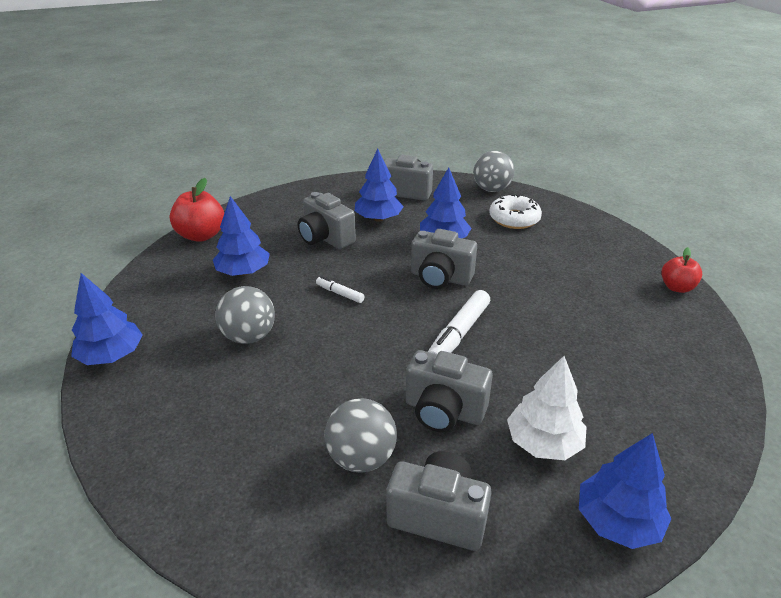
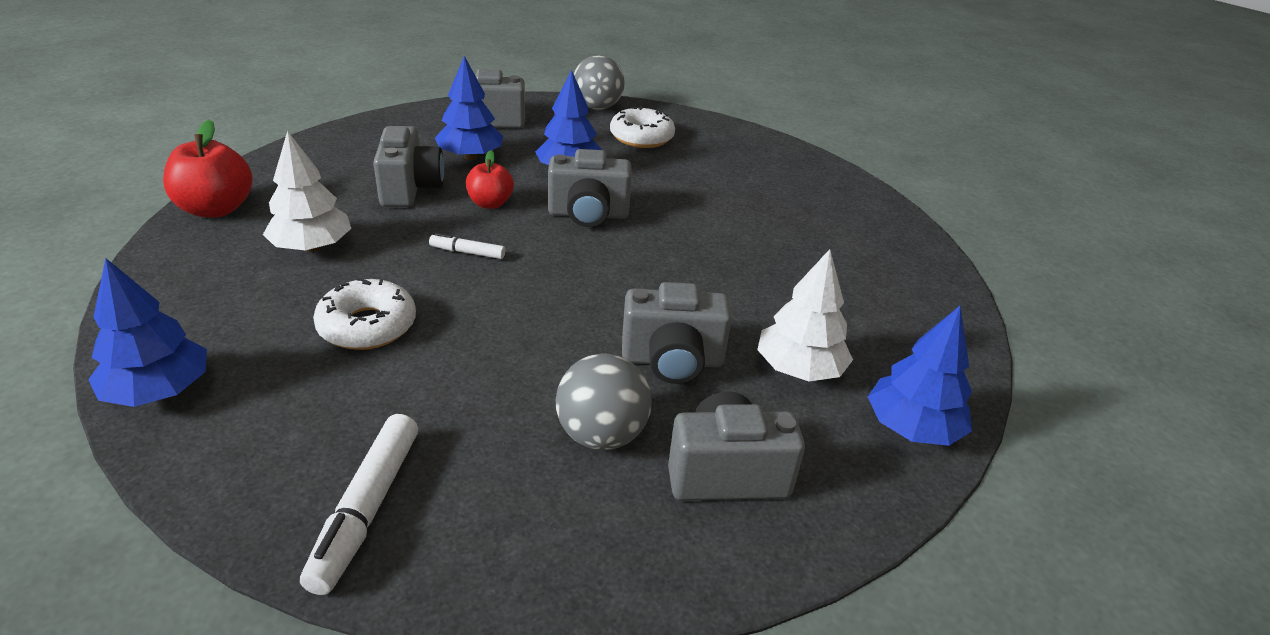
camera: 25 degrees left, 0 degrees up
(243, 272) = (312, 247): blue tree -> white tree
(249, 336) = (367, 326): grey ball -> white donut
(325, 238) = (410, 189): grey camera -> grey camera turned 120 degrees counterclockwise
(459, 333) = (644, 273): white marker -> white marker (367, 509)
(676, 287) = (851, 187): red apple -> red apple (490, 203)

